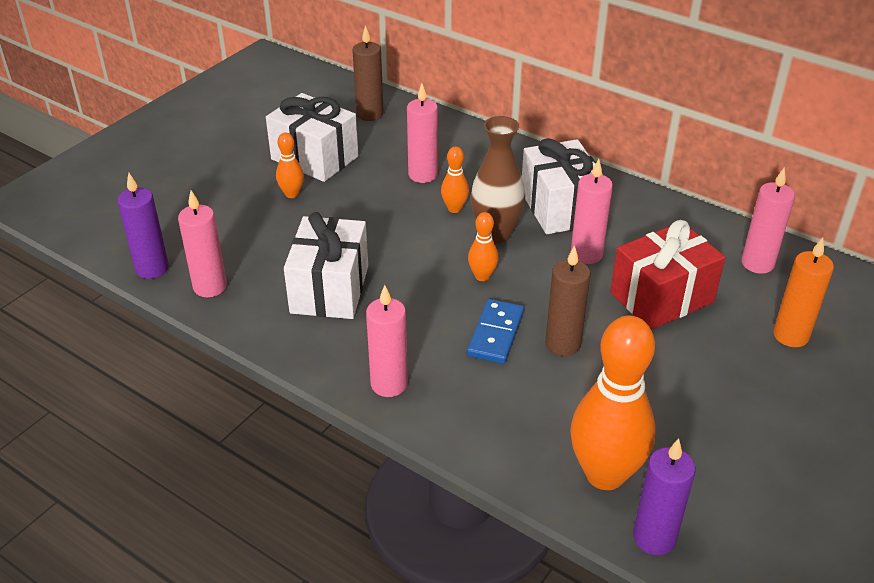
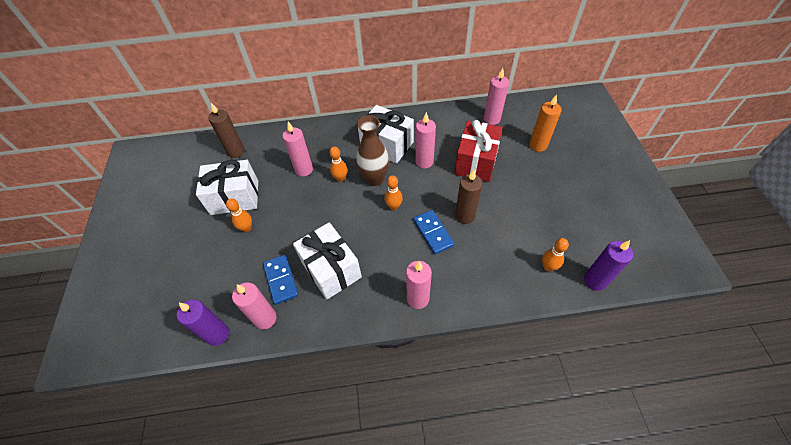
camera: 40 degrees left, 15 degrees up
(266, 263) = (281, 280): none -> blue domino
(605, 474) = (548, 267): orange bowling pin -> orange bowling pin, size x0.46

